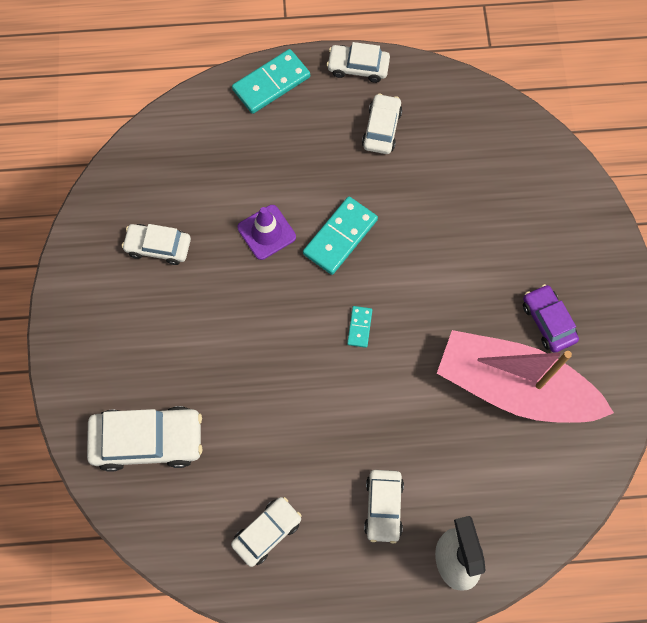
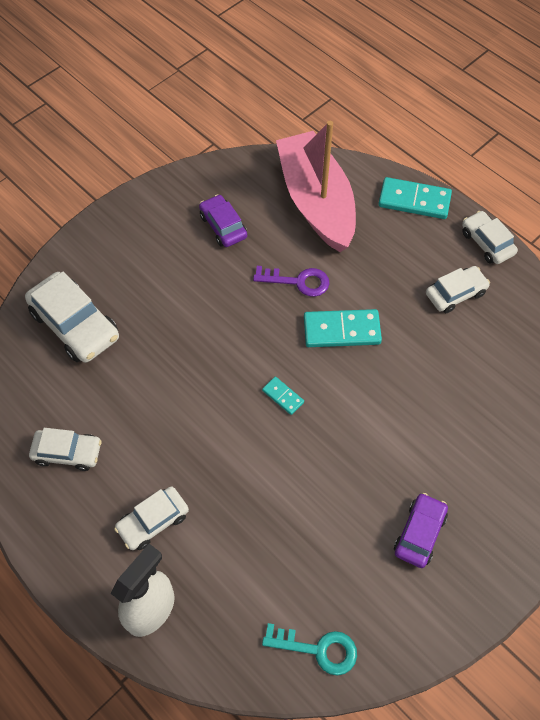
camera: 50 degrees right, 10 degrees down
(158, 247) = (223, 226): white car -> purple car
(266, 232) = (298, 281): purple traffic cone -> purple key
(359, 327) = (283, 396): turquoise domino -> turquoise domino turned 75 degrees clockwise
(514, 386) = (338, 548): pink boat -> pink boat (316, 201)
(576, 462) = (318, 649): none -> turquoise key

